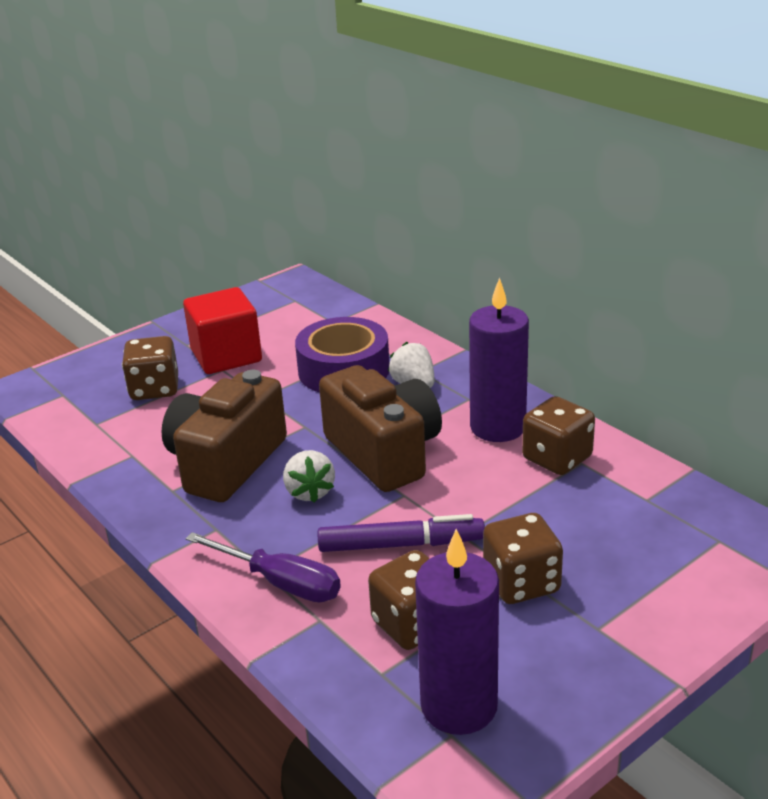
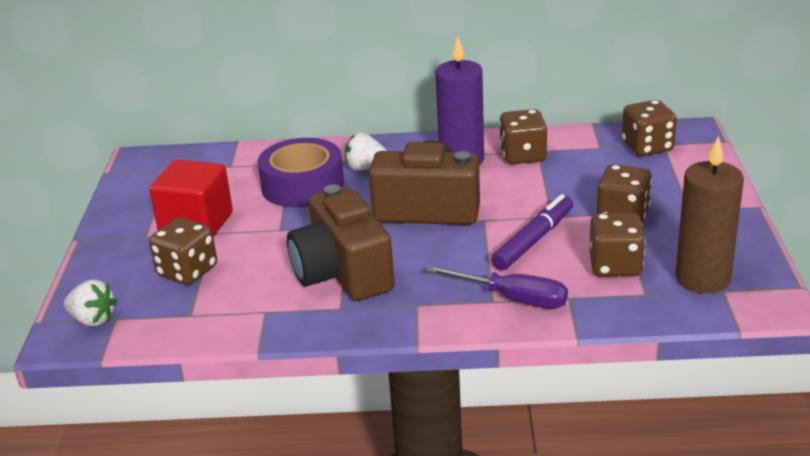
camera: 50 degrees left, 0 degrees up
(280, 583) = (513, 299): purple screwdriver -> purple screwdriver turned 45 degrees clockwise
(309, 492) = (429, 252): white strawberry -> white strawberry (93, 320)
(459, 706) = (703, 278): purple candle -> brown candle
(695, 532) = (647, 147): none -> brown dice

